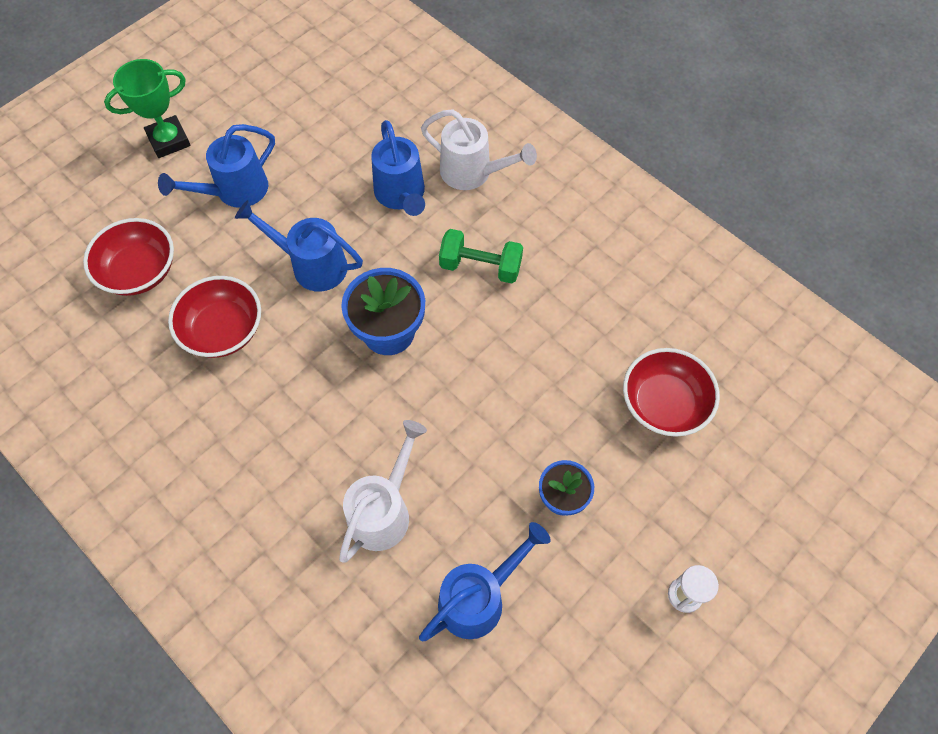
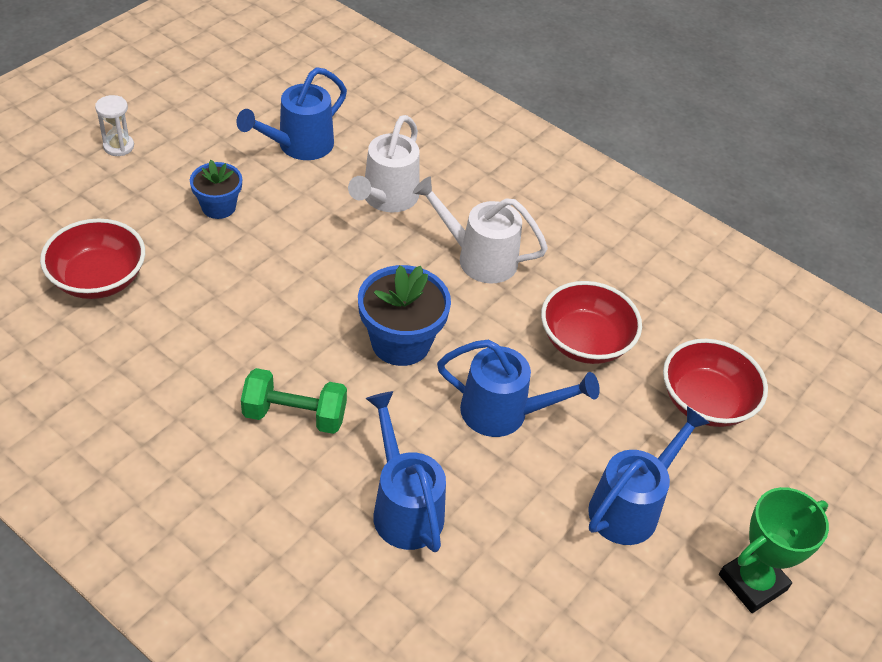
camera: 170 degrees right, 15 degrees down
(473, 173) = (304, 544): white watering can -> white watering can (478, 258)

